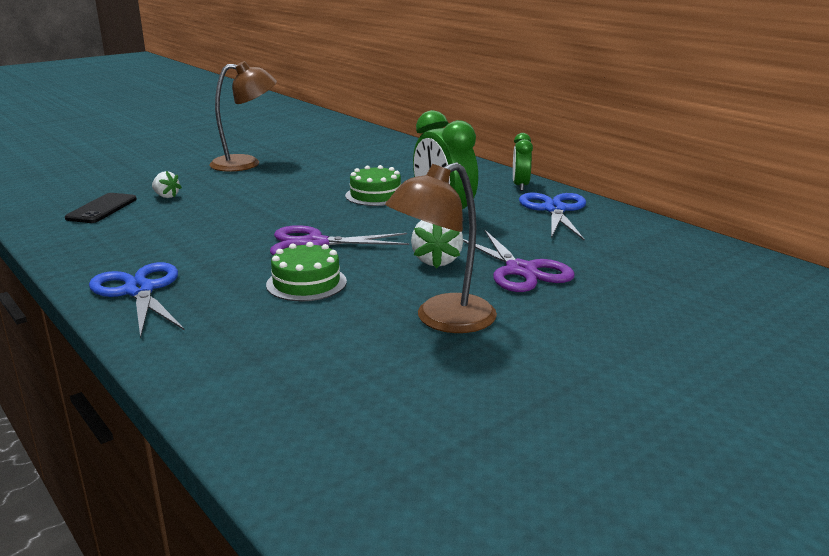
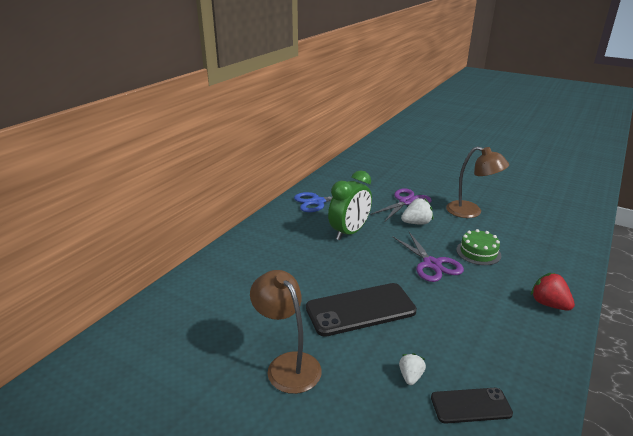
camera: 110 degrees left, 5 degrees up
(139, 290) = (549, 304): blue scissors -> red strawberry
(277, 194) = (360, 310): none -> black phone
(375, 195) = (332, 264): green cake -> none
(520, 186) = (281, 215): green clock -> none

